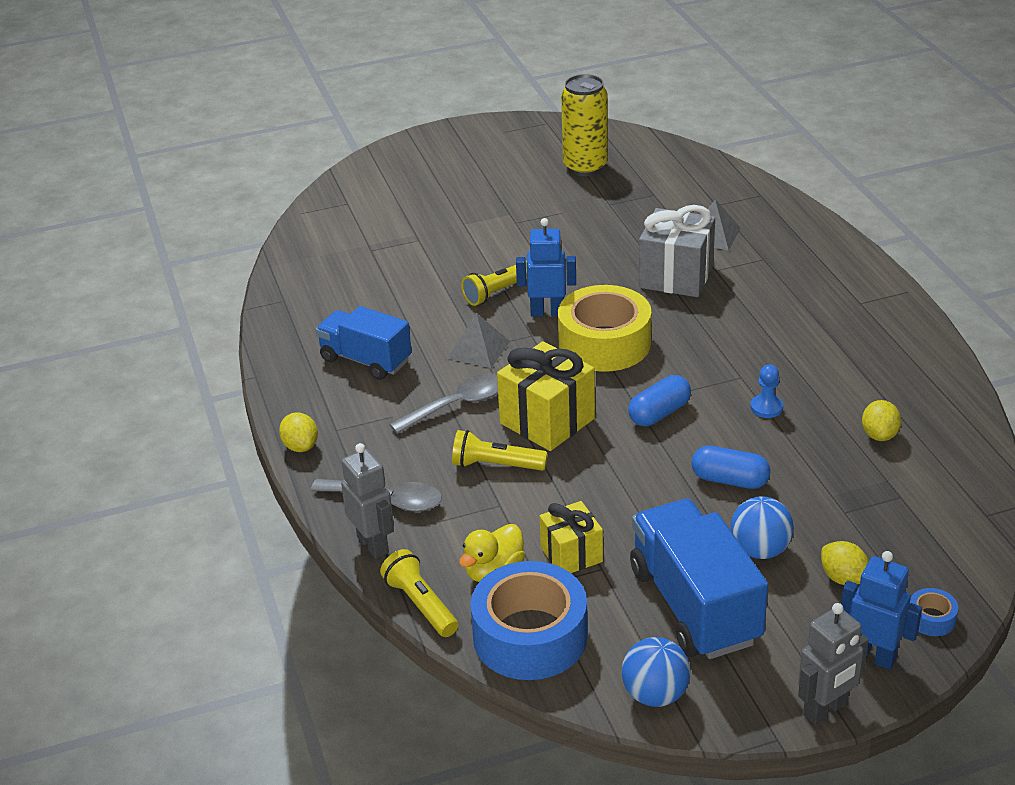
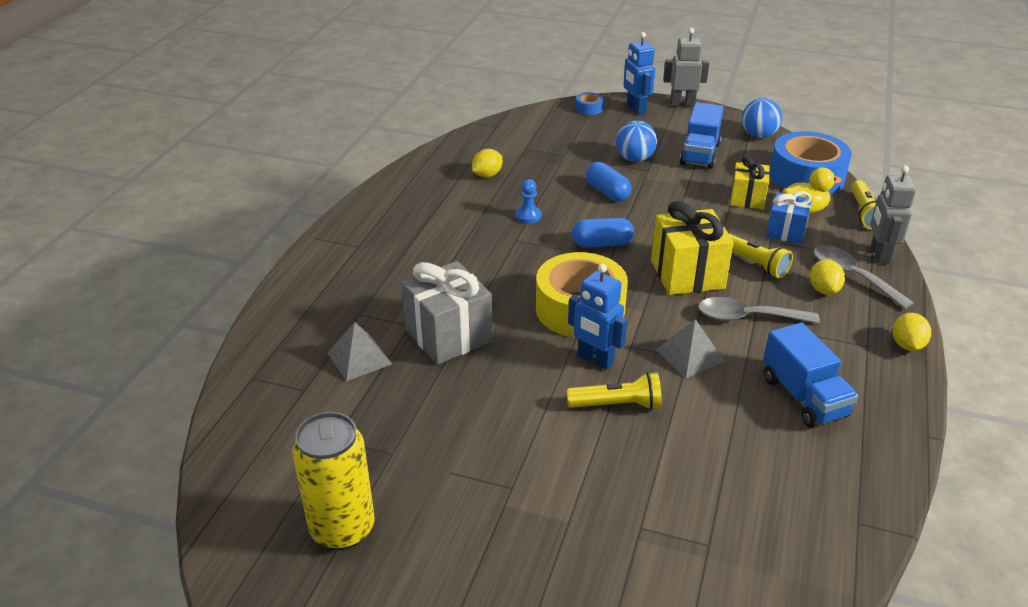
camera: 145 degrees left, 0 degrees up
(492, 526) = (785, 231): none -> blue gift
(694, 605) = (700, 154): blue truck -> blue truck, size x0.67
(843, 578) = (608, 134): yellow lemon -> yellow lemon (823, 290)

